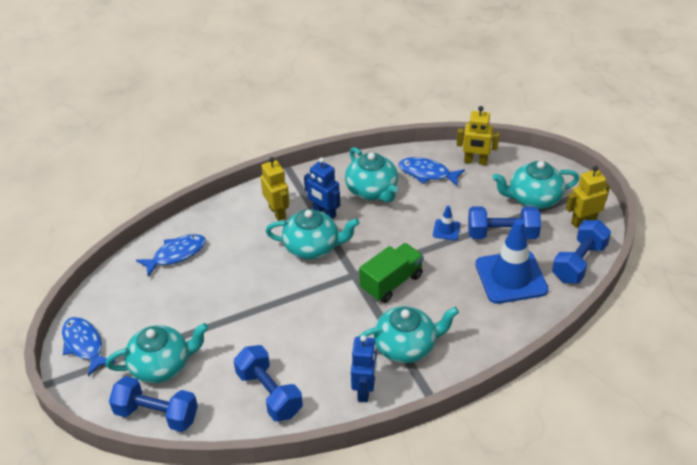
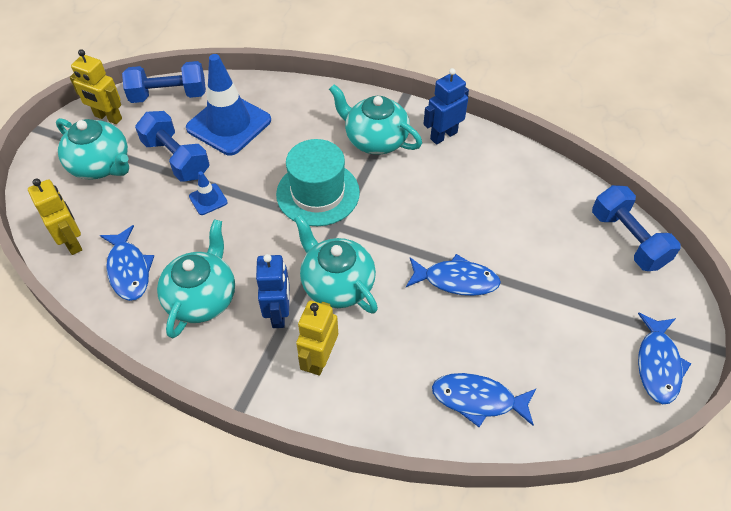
camera: 135 degrees left, 10 degrees up
(161, 365) = (592, 280): turquoise teapot -> none
(247, 300) = (456, 280): none -> blue fish
(269, 393) = (518, 186): blue dumbbell -> none
(391, 282) = (318, 193): green truck -> turquoise hat

